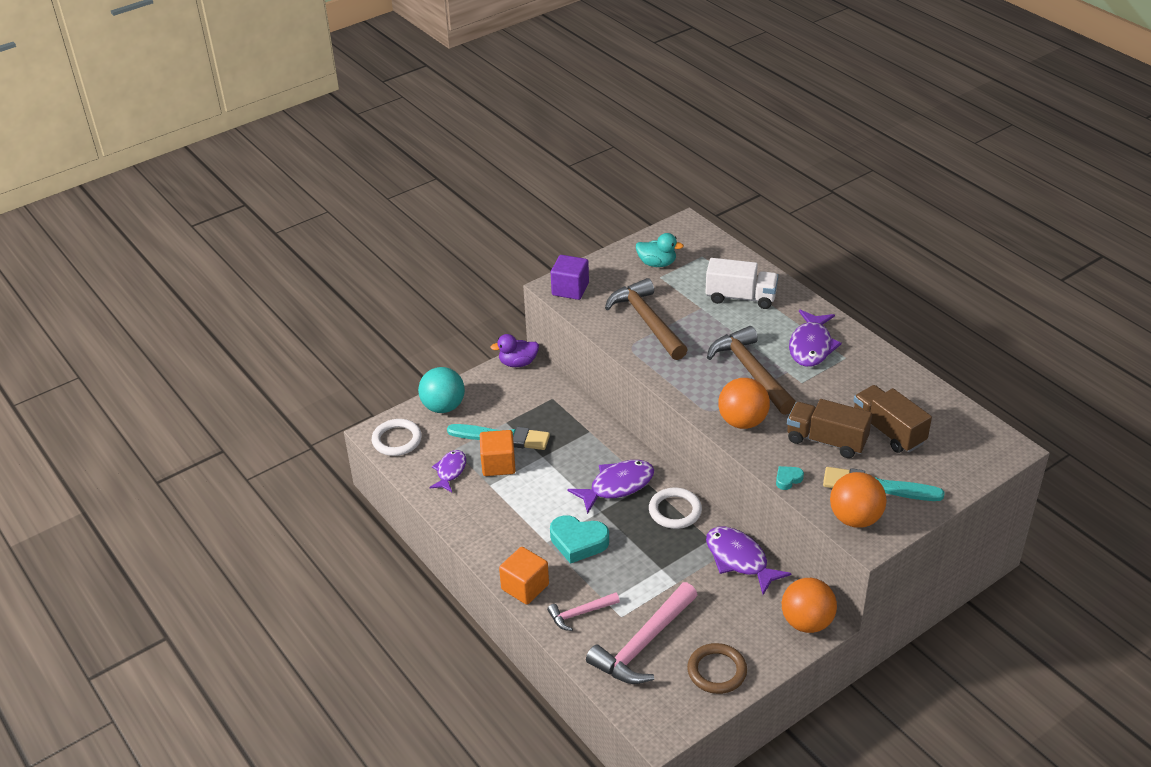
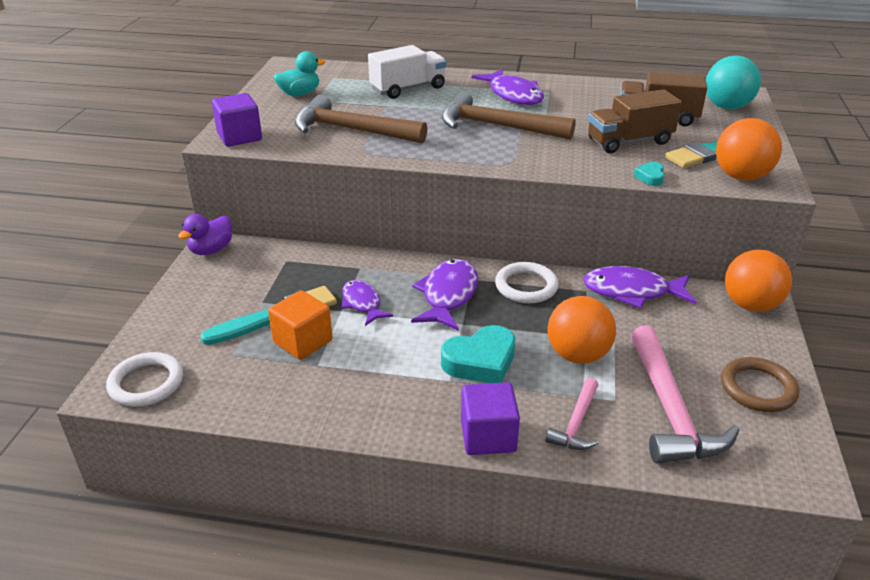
camera: 45 degrees left, 5 degrees down
(443, 407) = (169, 323): turquoise ball -> turquoise ball (726, 107)
(450, 471) = (254, 377): purple fish -> purple fish (362, 303)
(525, 587) = (488, 436): orange cube -> purple cube
(742, 421) = (547, 158): orange ball -> orange ball (577, 355)

